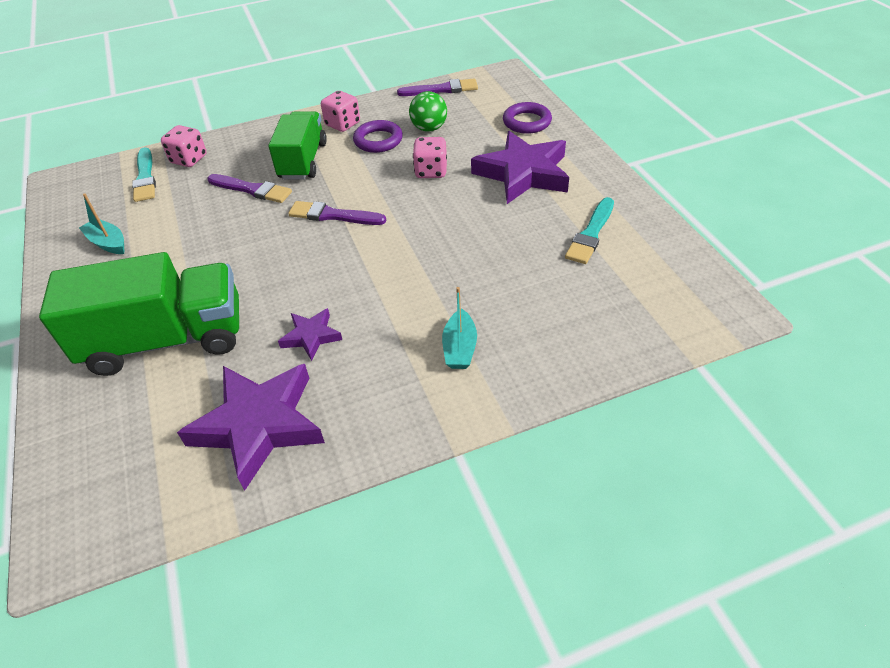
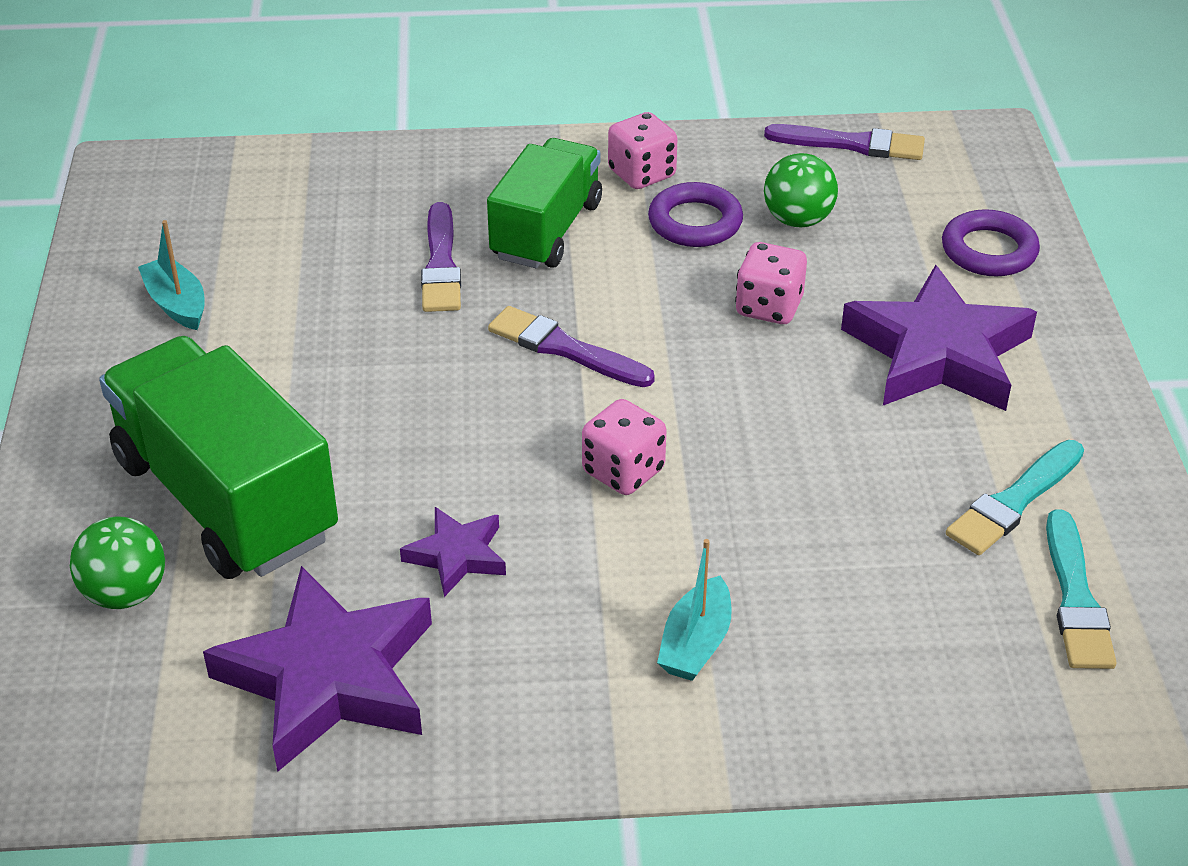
camera: 15 degrees right, 5 degrees down
(119, 410) = (125, 593): none -> green ball
(145, 177) = (267, 197): turquoise brush -> turquoise brush (1076, 598)
(166, 340) = (226, 498): green truck -> green truck turned 135 degrees counterclockwise
(189, 159) = (350, 179): pink dice -> pink dice (623, 471)
(252, 189) = (441, 264): purple brush -> purple brush turned 45 degrees clockwise

